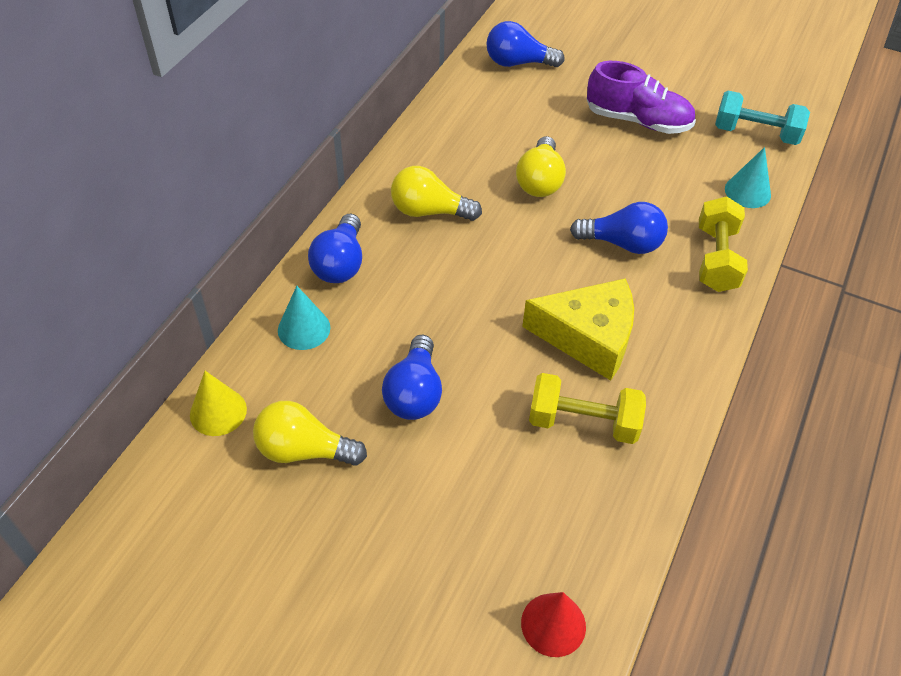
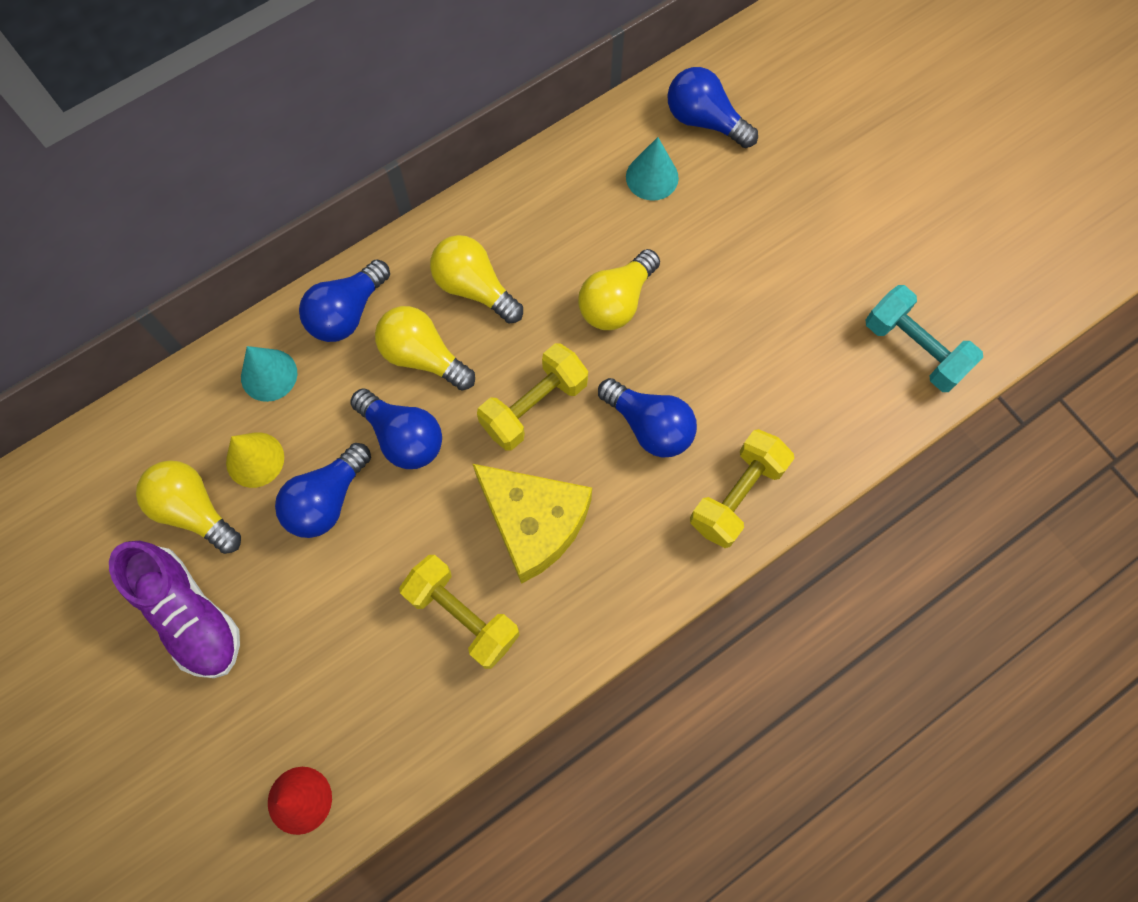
camera: 30 degrees right, 20 degrees up
(218, 412) = (144, 430): yellow cone -> yellow cone (255, 459)
(422, 267) = (423, 356): none -> yellow light bulb
(445, 325) = (403, 437): none -> blue light bulb
(530, 265) = (534, 406): none -> yellow dumbbell
(638, 121) = (786, 267): purple shoe -> purple shoe (189, 614)
(747, 192) = (841, 425): turquoise cone -> turquoise cone (652, 177)

